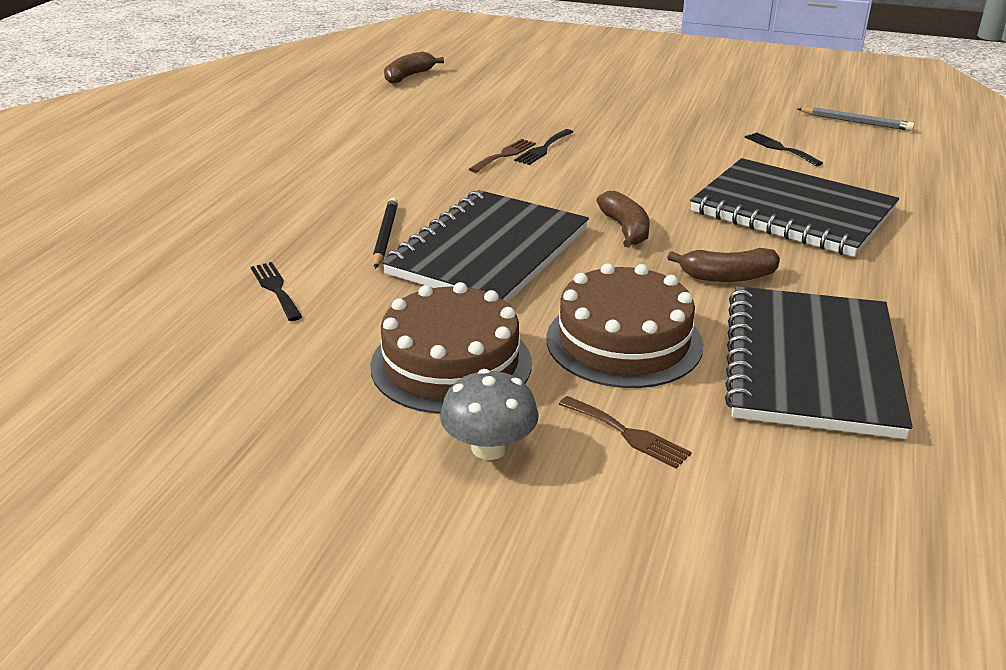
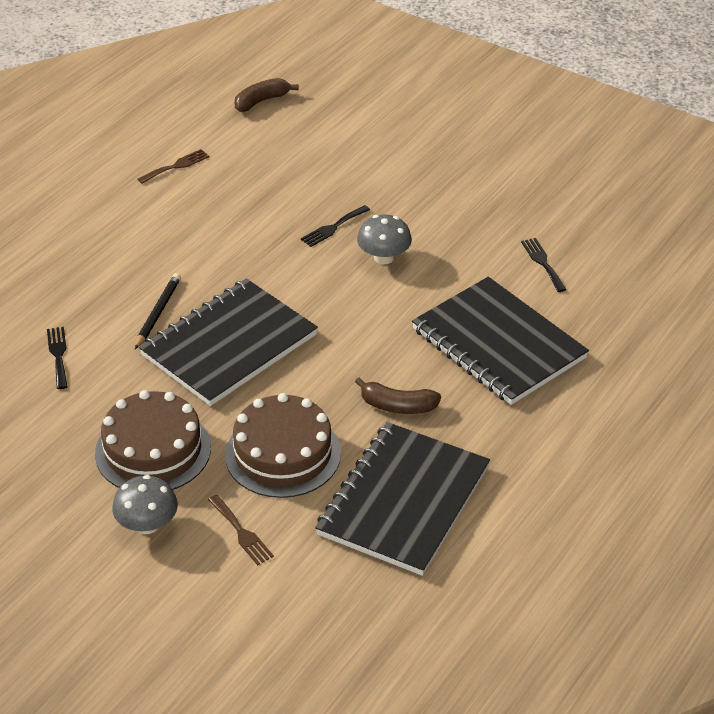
camera: 15 degrees right, 10 degrees up
(504, 155) = (296, 230): brown fork -> brown fork (176, 166)
(614, 163) = (384, 257): none -> grey mushroom
(625, 229) = (348, 340): brown banana -> none
(856, 122) = (640, 238): grey pencil -> none

